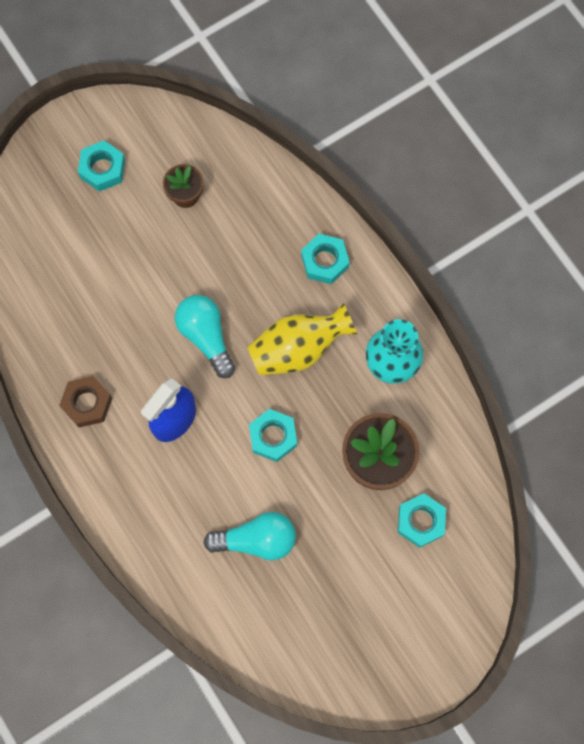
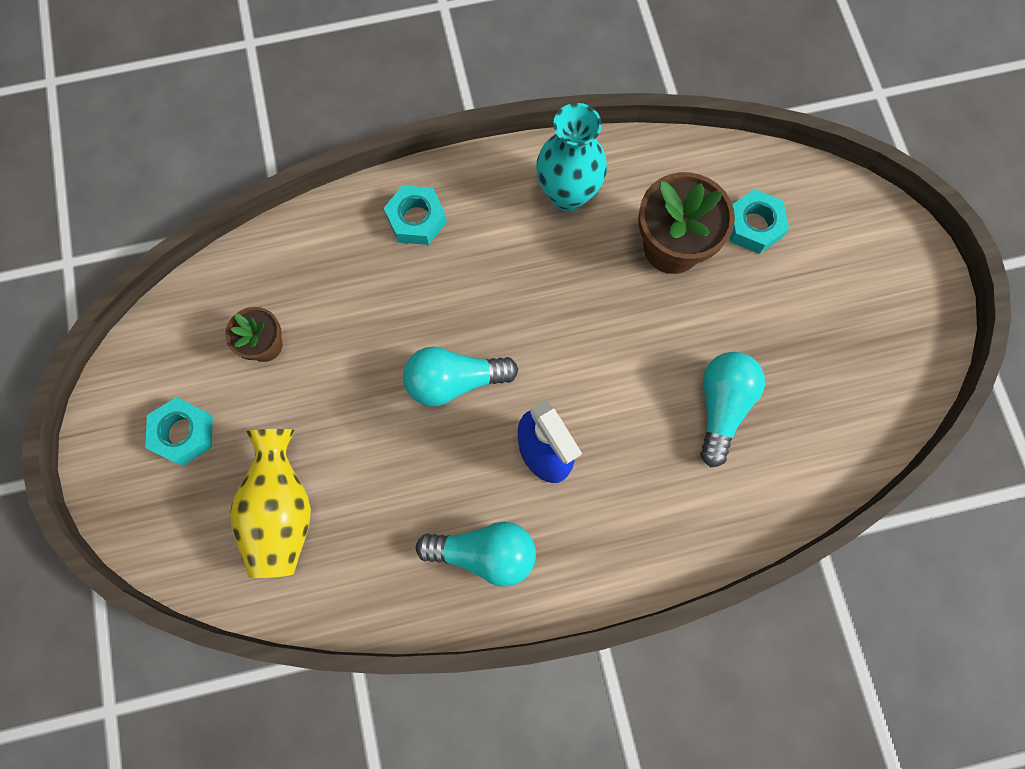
camera: 70 degrees left, 0 degrees up
(87, 403) = (484, 553): brown nut -> turquoise light bulb
(273, 437) = (605, 347): turquoise nut -> none
(298, 349) = (510, 283): yellow vase -> yellow vase (282, 511)

